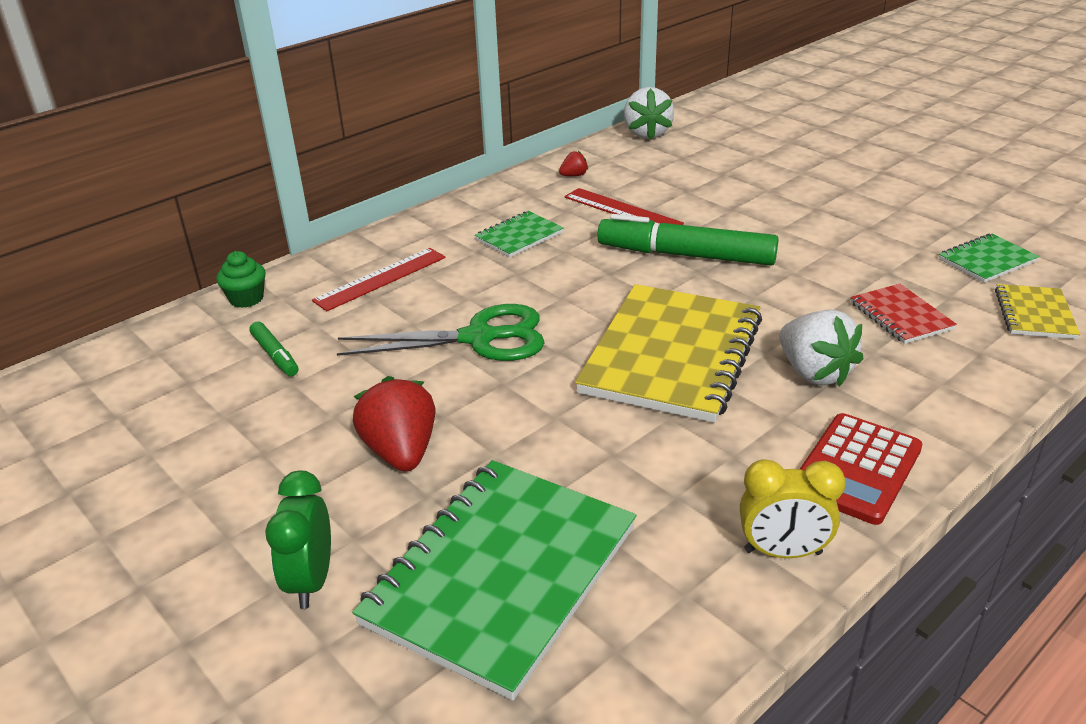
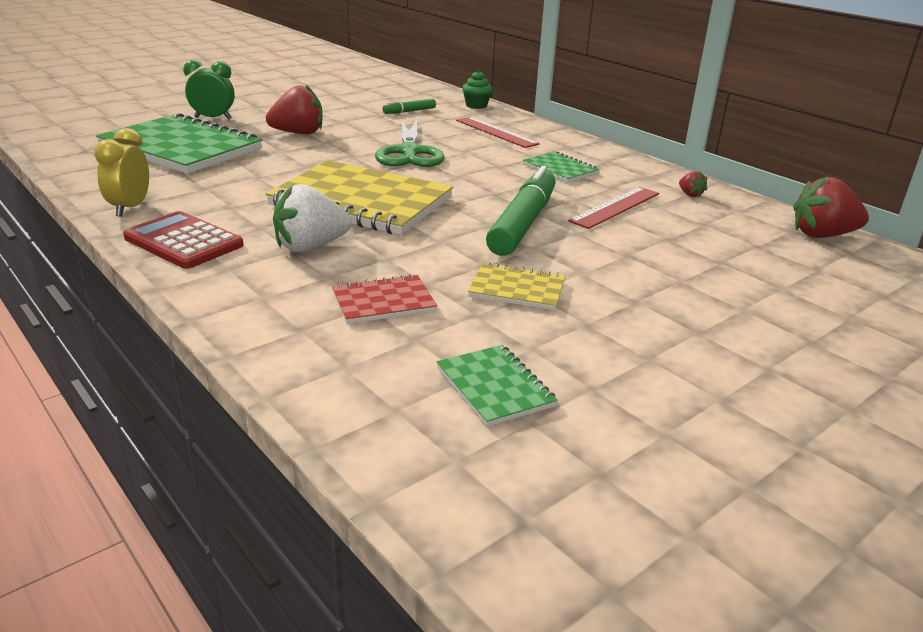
camera: 90 degrees right, 5 degrees down
(647, 134) = (822, 235): white strawberry -> red strawberry
(1034, 314) = (358, 385): yellow notebook -> yellow notebook (517, 289)

